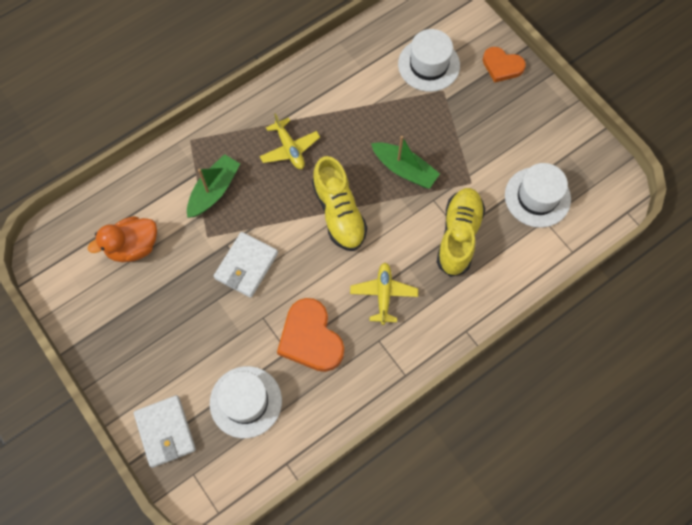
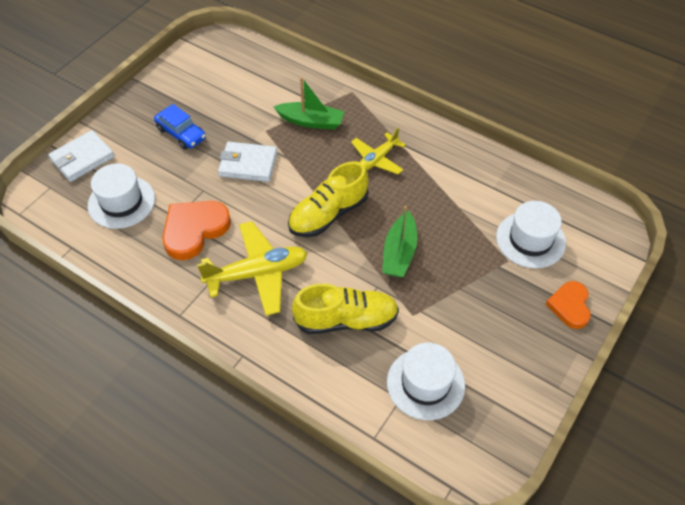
camera: 70 degrees right, 15 degrees down
(133, 247) = (237, 88): orange duck -> none
(174, 320) = (181, 133): none -> blue car
(383, 294) = (257, 273): yellow plane -> yellow plane, size x1.62

